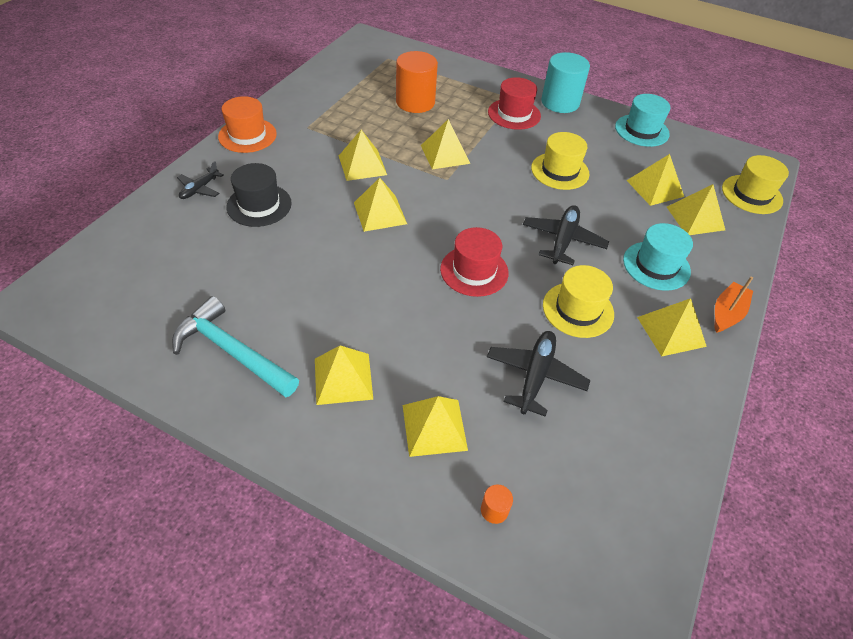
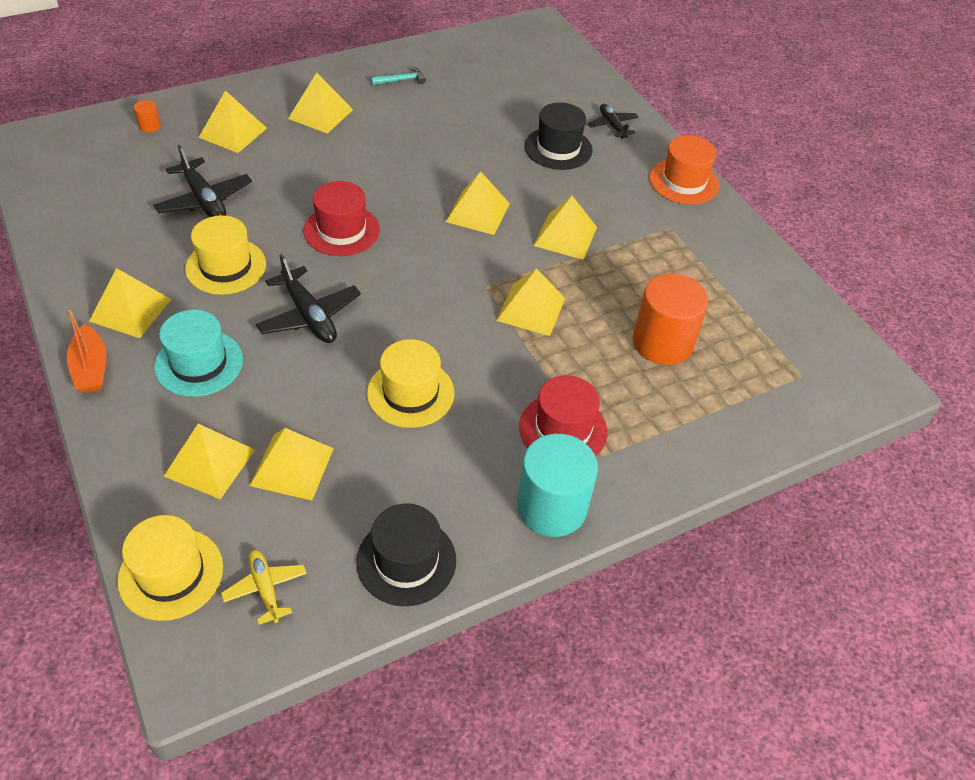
camera: 125 degrees right, 0 degrees up
(232, 351) = (401, 80): turquoise hammer -> turquoise hammer, size x0.45
(641, 130) = (406, 561): turquoise hat -> black hat
(712, 162) = (265, 588): none -> yellow plane

